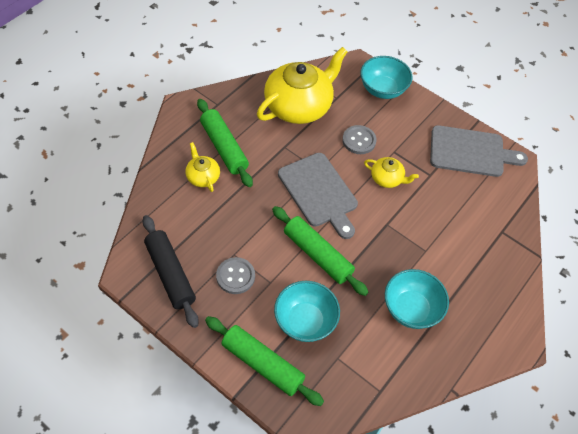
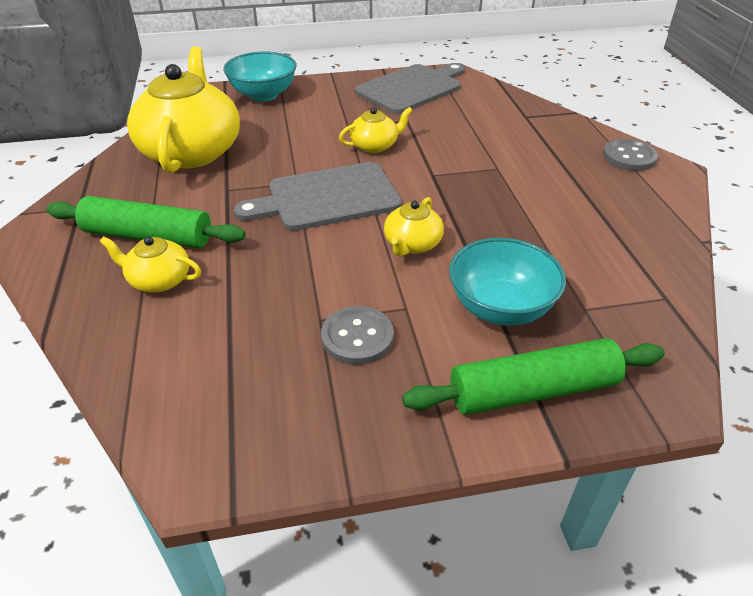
camera: 45 degrees left, 15 degrees down
(170, 274) = (267, 412): black rolling pin -> none
(317, 254) = (412, 244): green rolling pin -> yellow teapot
(319, 192) = (327, 198): grey cutting board -> grey cutting board turned 150 degrees clockwise
(359, 140) = (301, 138): grey button -> grey button (629, 157)
(411, 309) = (565, 215): turquoise bowl -> none

